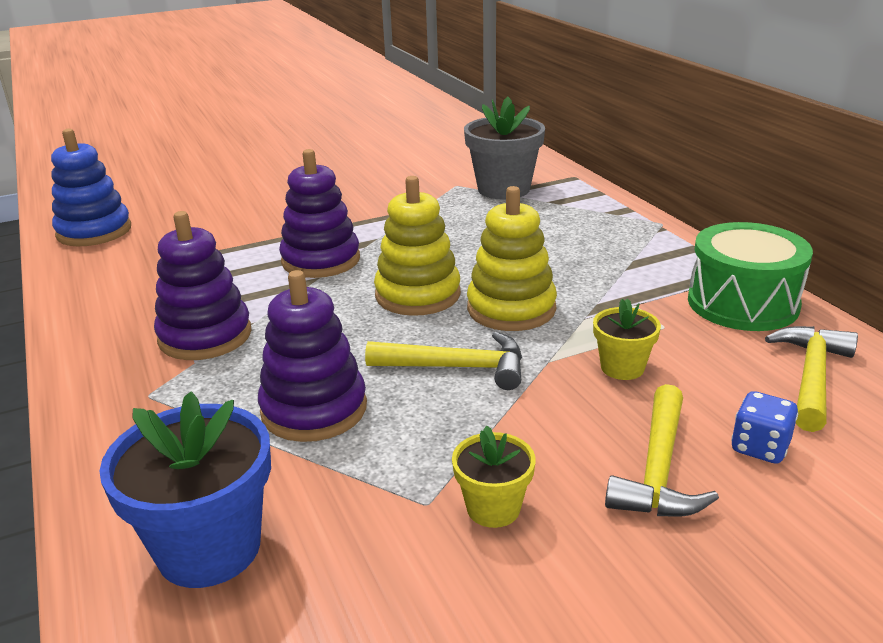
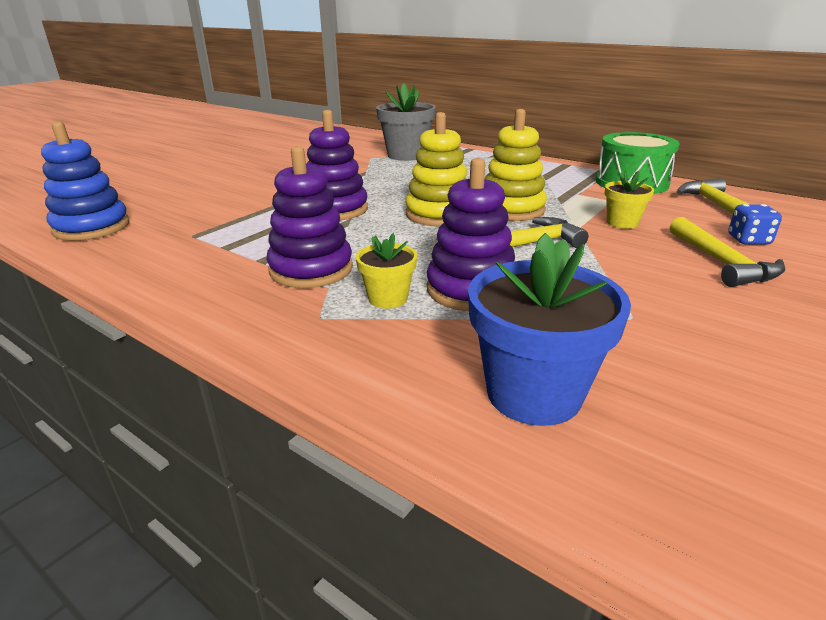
camera: 30 degrees left, 0 degrees up
(493, 508) = (673, 307): yellow flower pot -> yellow flower pot (388, 298)

